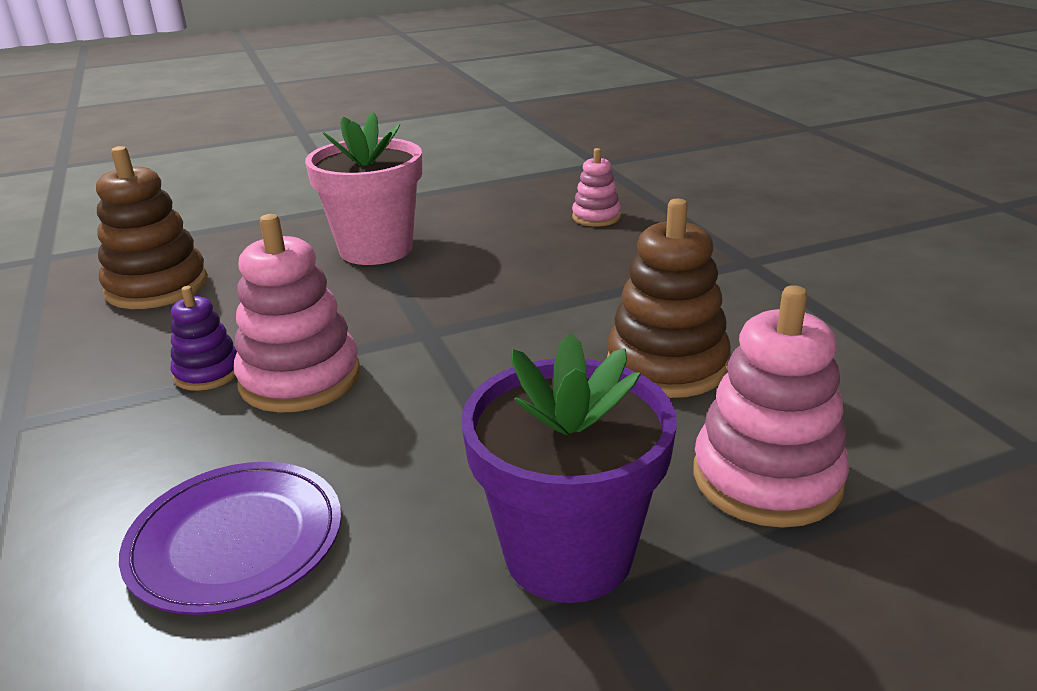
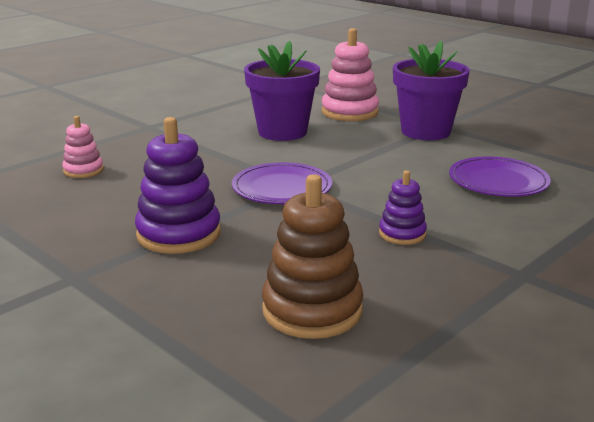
camera: 115 degrees left, 5 degrees down
(300, 379) = (378, 205): pink stacking toy -> none
(376, 249) = (179, 234): pink flower pot -> purple stacking toy
(430, 321) = (282, 188): none -> purple plate
(667, 365) = (282, 132): brown stacking toy -> purple flower pot

